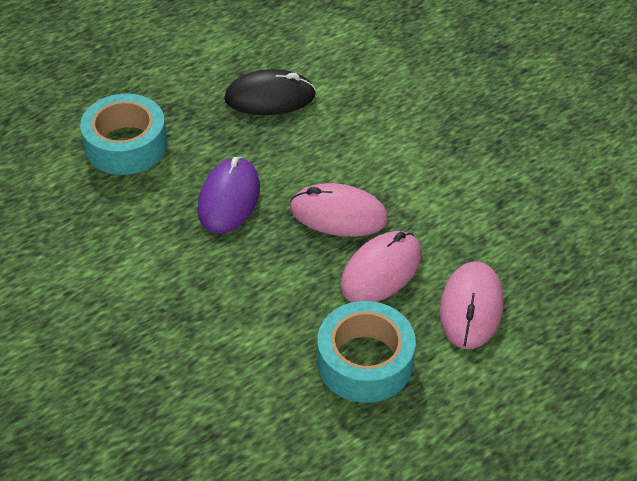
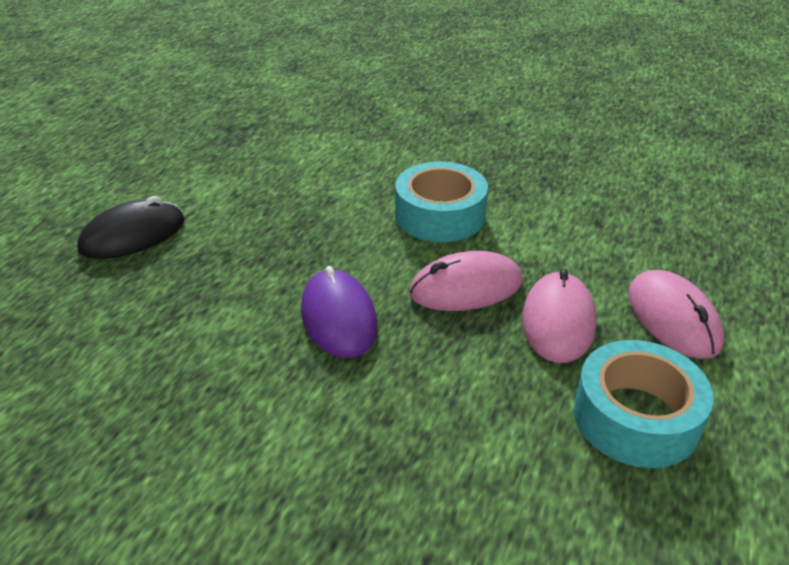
camera: 30 degrees left, 10 degrees down
(126, 145) = (174, 310): turquoise tape -> turquoise tape (440, 215)
(270, 97) = (301, 213): black mouse -> black mouse (133, 235)

